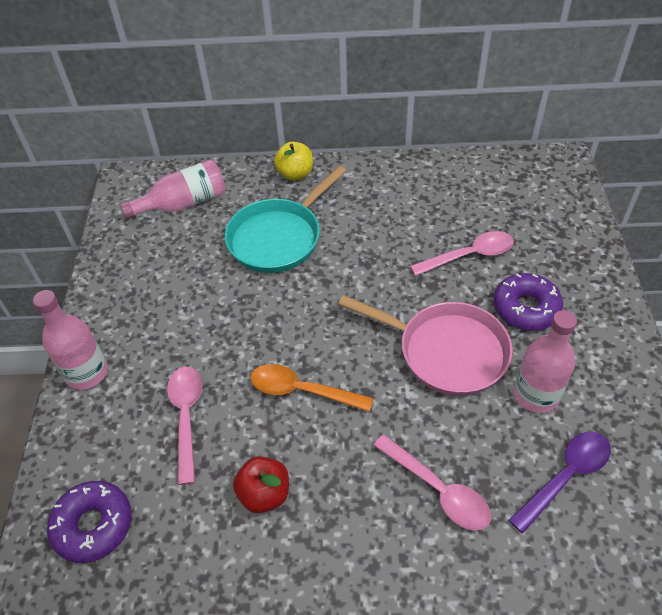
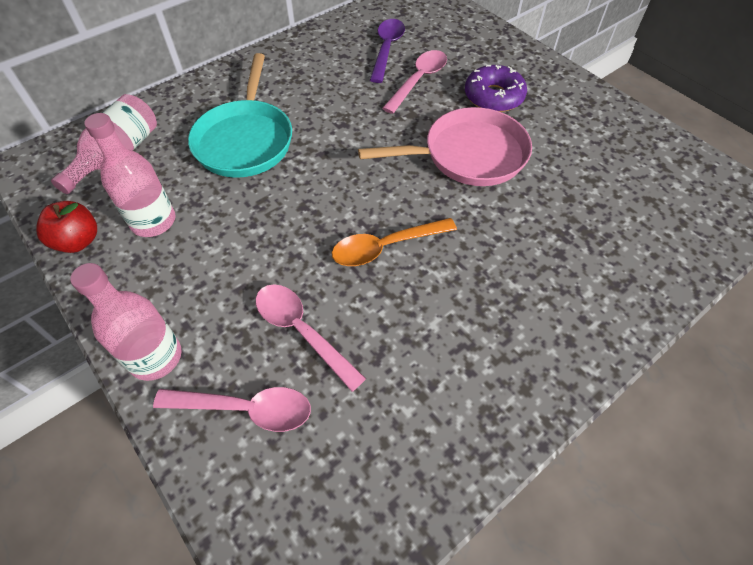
camera: 40 degrees left, 5 degrees up
(93, 525) = (301, 487): purple donut -> none
(264, 494) = (434, 346): red apple -> red apple (78, 241)
(295, 174) = (211, 84): yellow apple -> none
(437, 489) = (558, 254): pink spoon -> pink spoon (245, 409)
(536, 394) = (557, 150): pink bottle -> pink bottle (153, 221)
(565, 477) = (627, 192): purple spoon -> purple spoon (387, 49)

